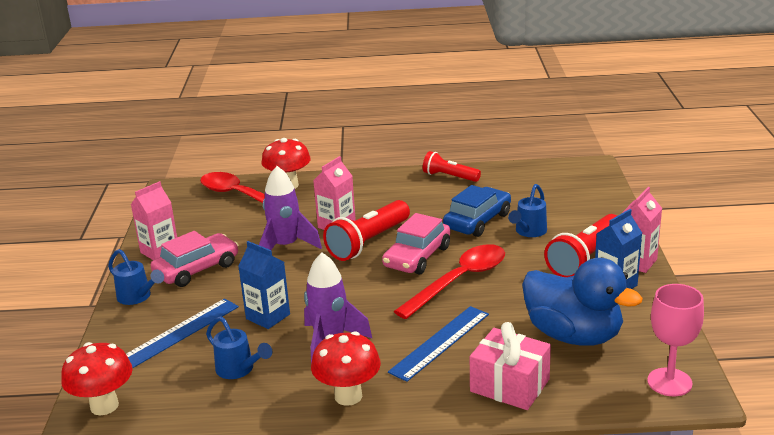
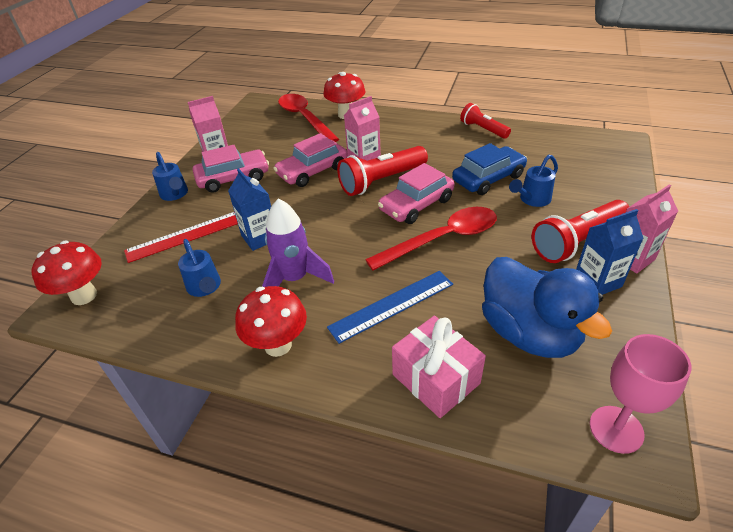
camera: 20 degrees right, 15 degrees up
(180, 332) = (185, 236): blue ruler -> red ruler
(286, 247) = (312, 171): purple rocket -> pink car

